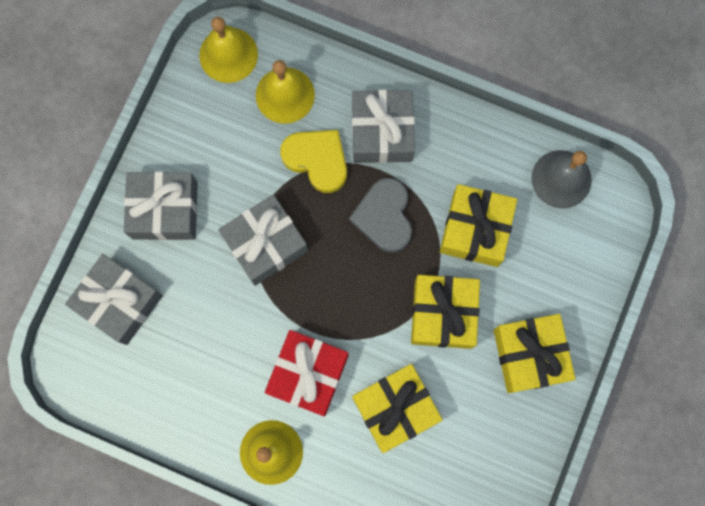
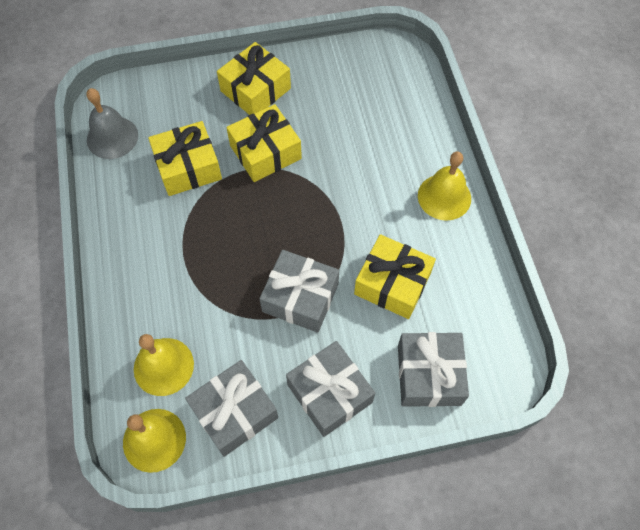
camera: 125 degrees left, 15 degrees down
(308, 374) = (373, 207): red gift -> none
(317, 160) = (205, 304): yellow heart -> none
(382, 132) = (150, 272): grey gift -> grey gift (234, 412)
(384, 216) = (219, 230): grey heart -> none
(395, 408) = (352, 142): yellow gift -> yellow gift (392, 283)

